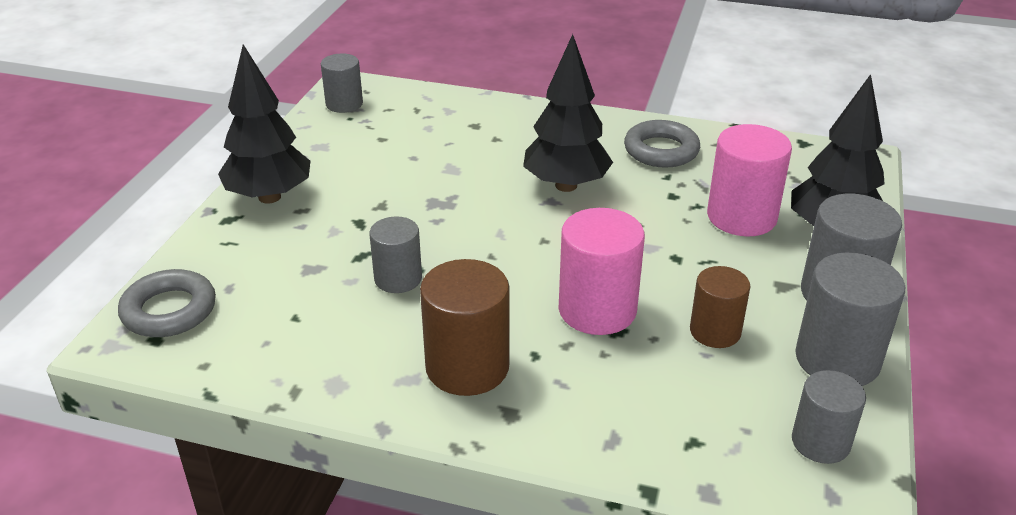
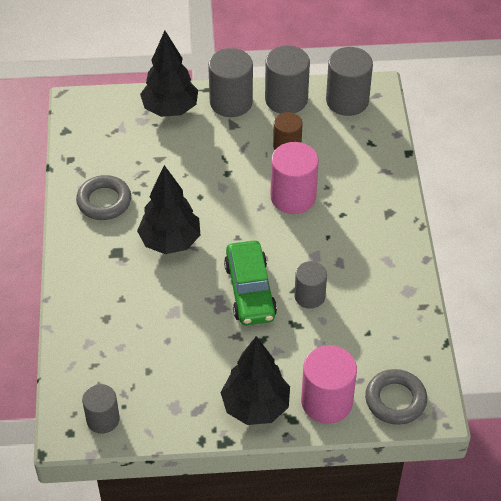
camera: 110 degrees left, 15 degrees up
(444, 230) = (250, 290): none -> green car
(467, 367) = (366, 239): brown cylinder -> none
(741, 217) = (171, 150): pink cylinder -> pink cylinder (326, 402)
(820, 442) = (347, 101): grey cylinder -> grey cylinder, size x1.58

